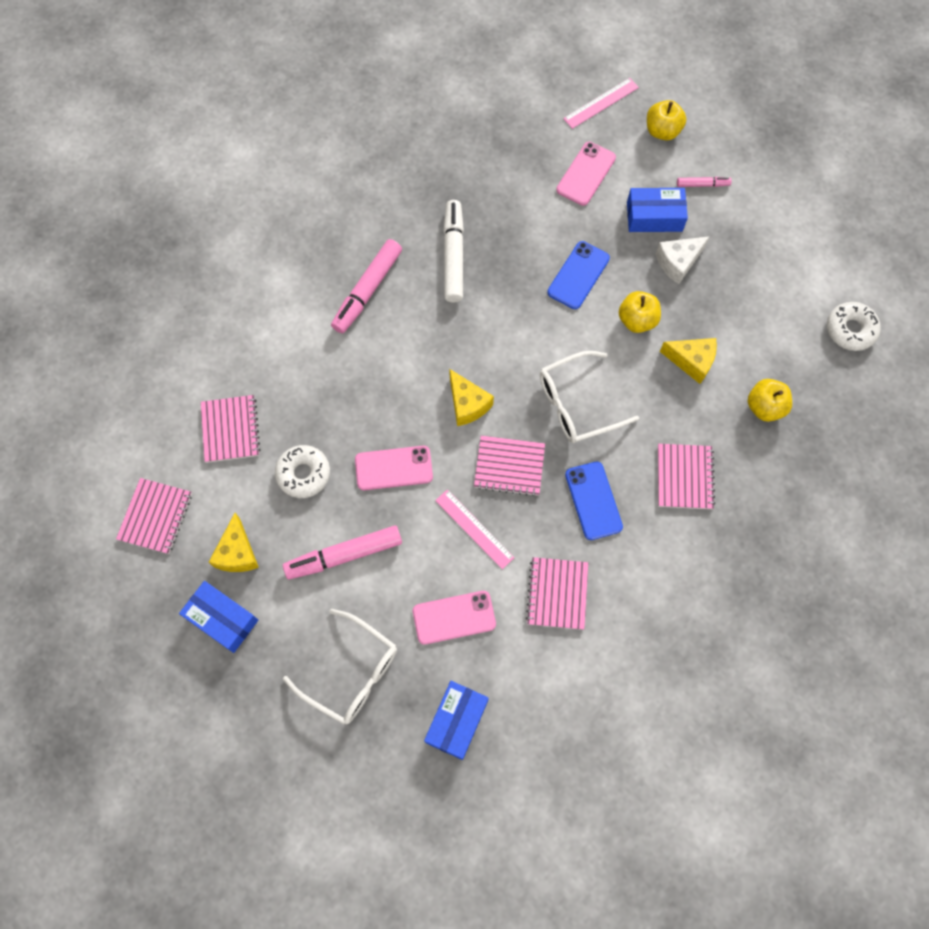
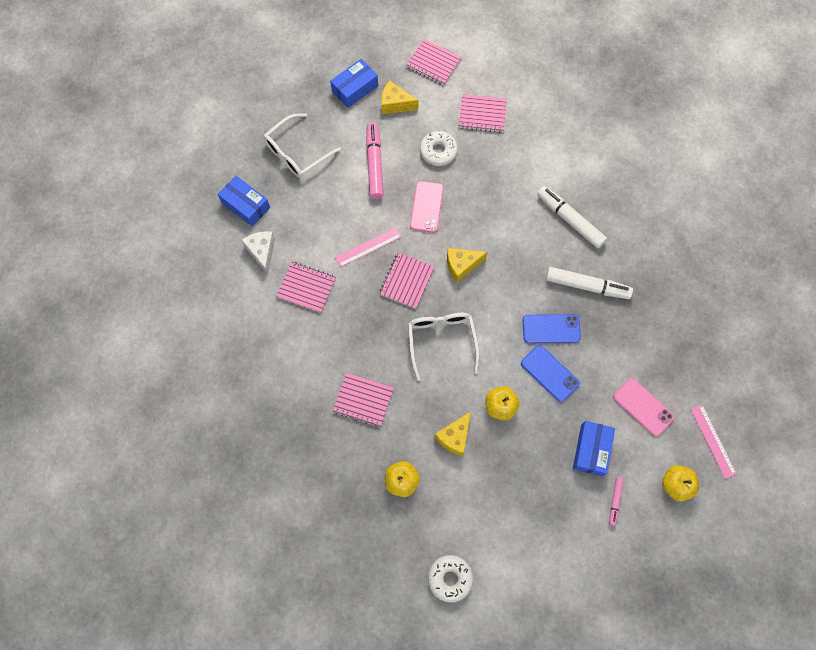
camera: 105 degrees right, 0 degrees up
(367, 290) = (570, 220): pink marker -> white marker
(454, 617) = (312, 219): pink phone -> none
(593, 500) = (364, 330): blue phone -> blue phone (551, 329)
(678, 262) = (544, 455): white cheese -> white cheese (262, 252)

